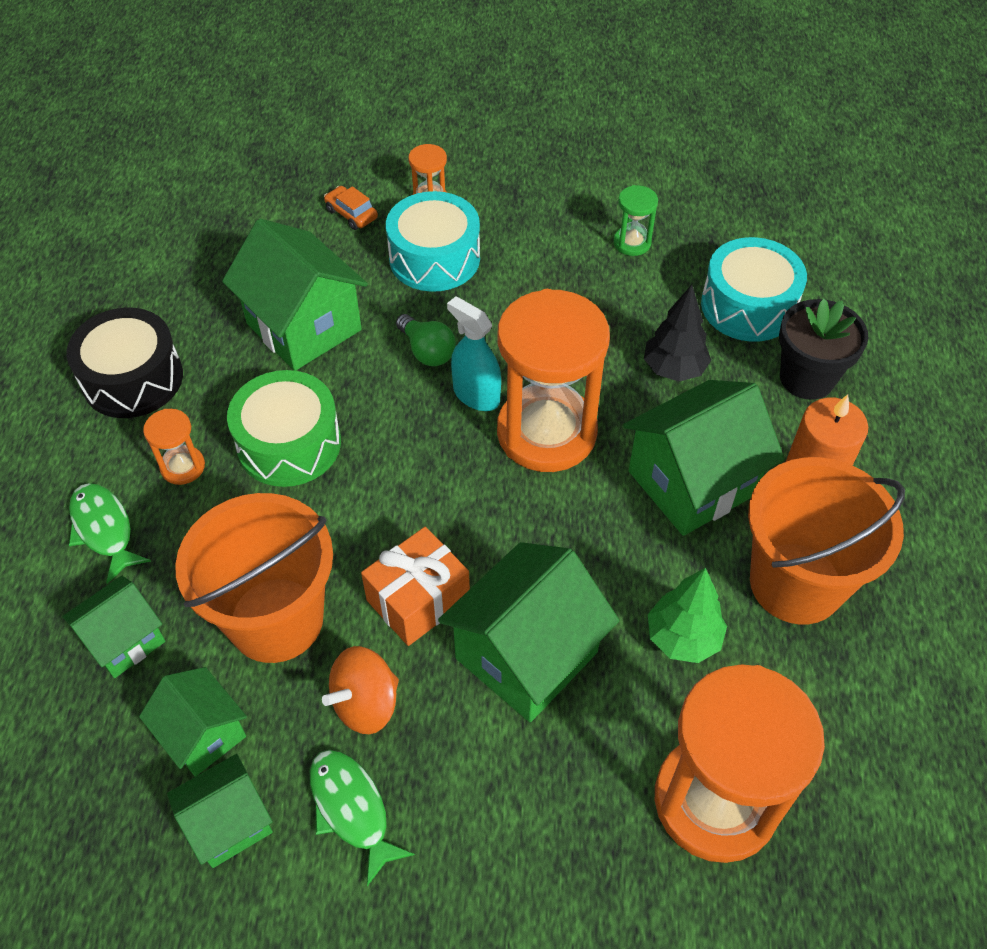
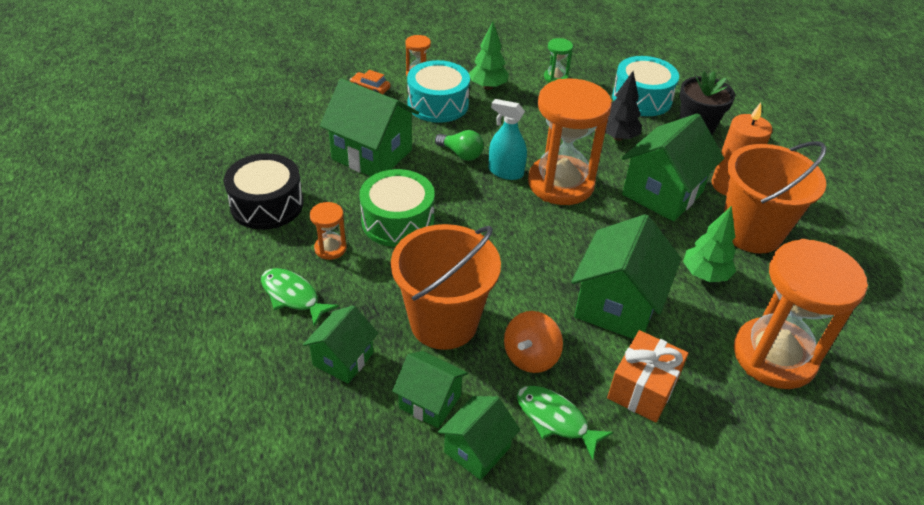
camera: 20 degrees left, 10 degrees down
(418, 600) = (532, 290): orange gift -> orange gift (642, 388)
(521, 241) = (488, 87): none -> green tree

